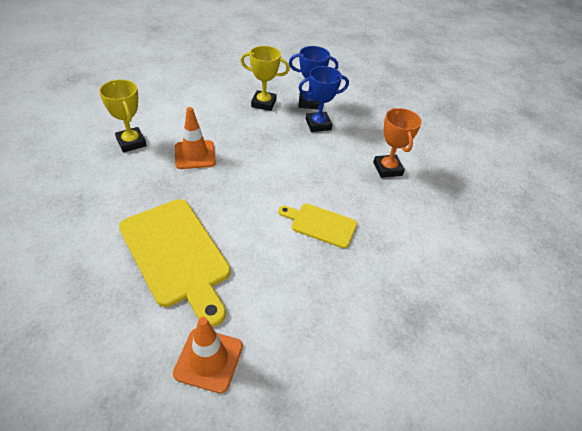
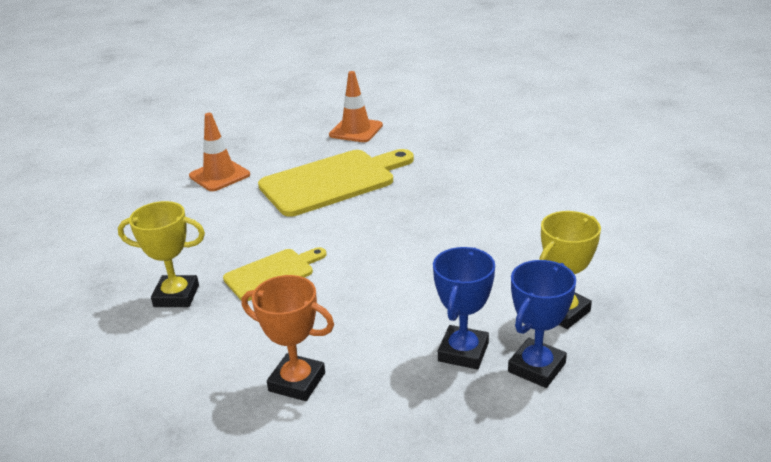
camera: 130 degrees right, 15 degrees down
(131, 142) = (529, 185): yellow trophy -> yellow trophy (176, 296)
(176, 254) = (332, 181): yellow cutting board -> yellow cutting board turned 150 degrees clockwise
(195, 155) = (472, 220): orange traffic cone -> orange traffic cone (356, 130)

